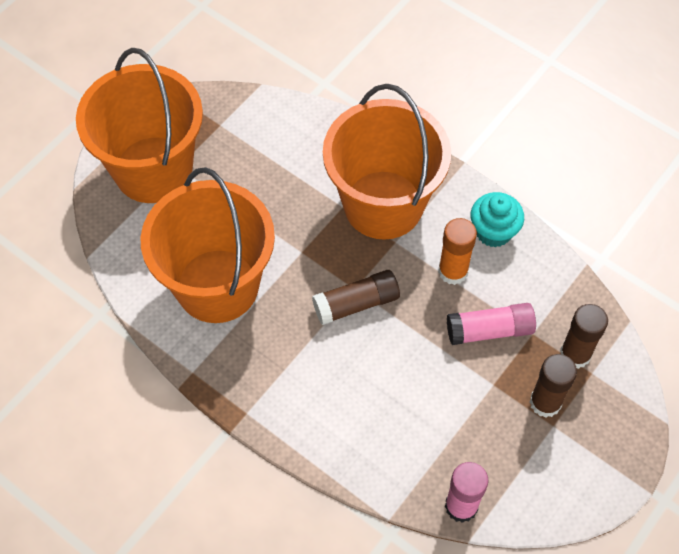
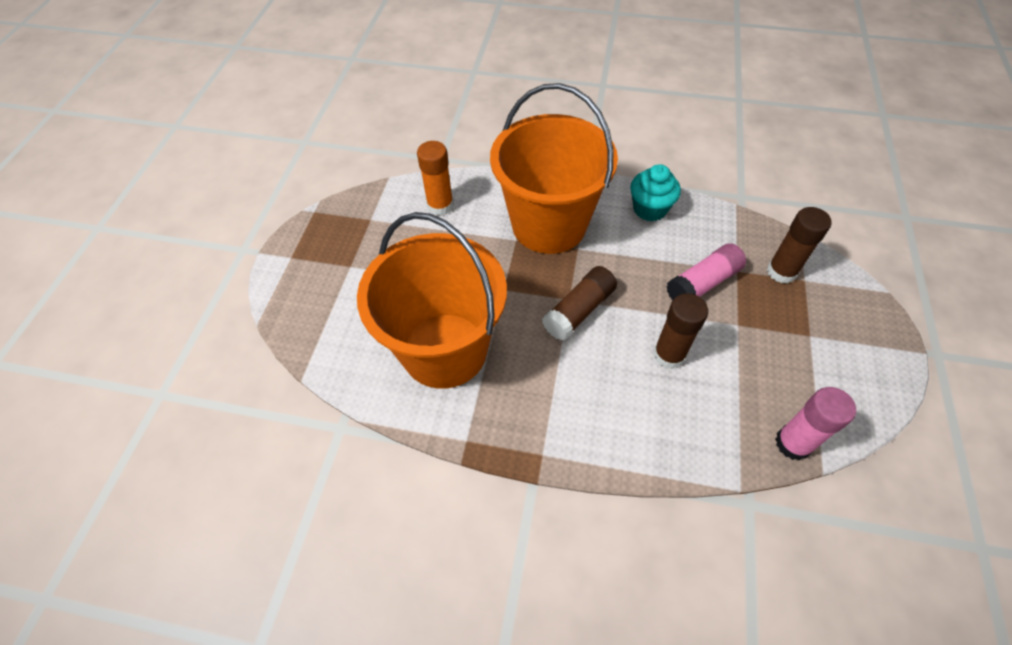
camera: 25 degrees left, 5 degrees down
(153, 169) = (328, 277): orange bucket -> none
(453, 271) = (640, 251): orange glue stick -> orange glue stick (440, 205)
(545, 402) = (789, 319): brown glue stick -> brown glue stick (669, 355)

